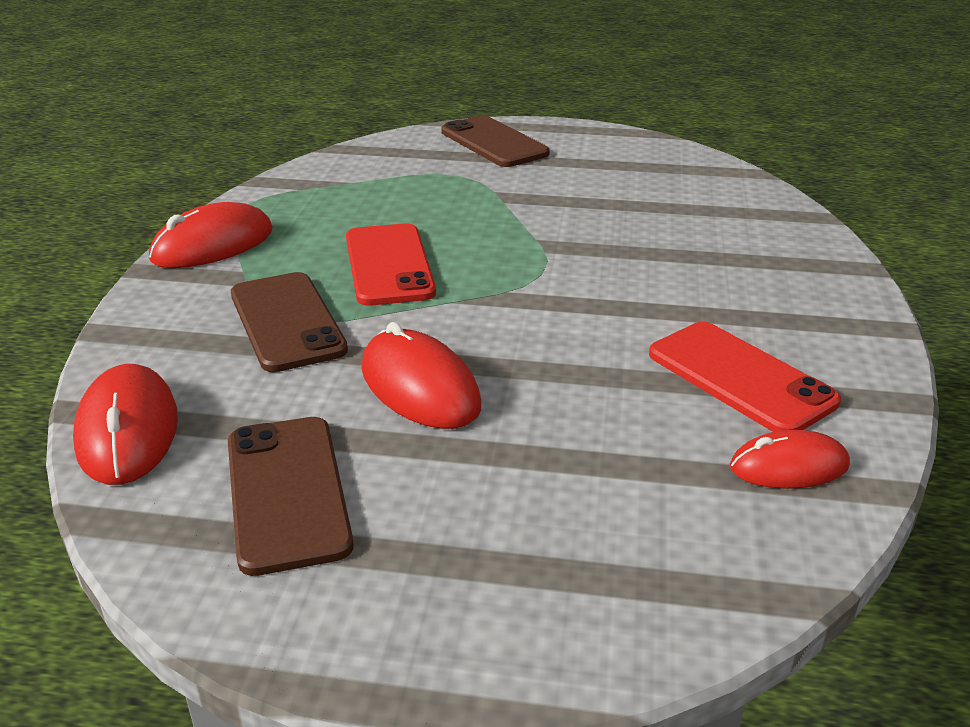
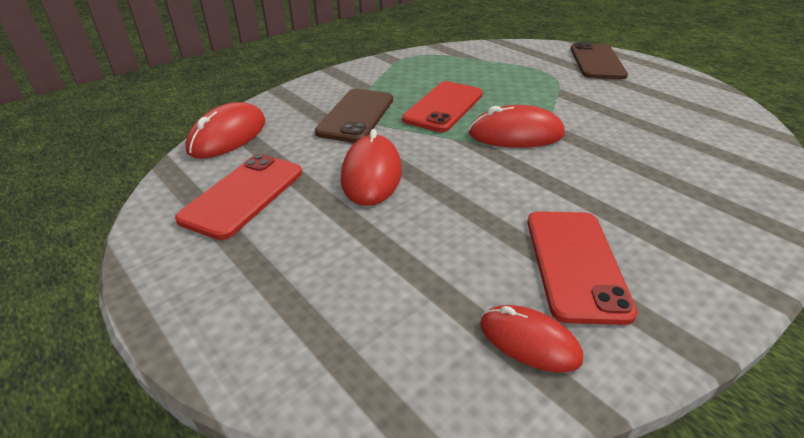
camera: 40 degrees right, 5 degrees up
(213, 245) = (374, 68): red mouse -> red mouse (516, 134)
(287, 492) = (243, 195): brown phone -> red phone

